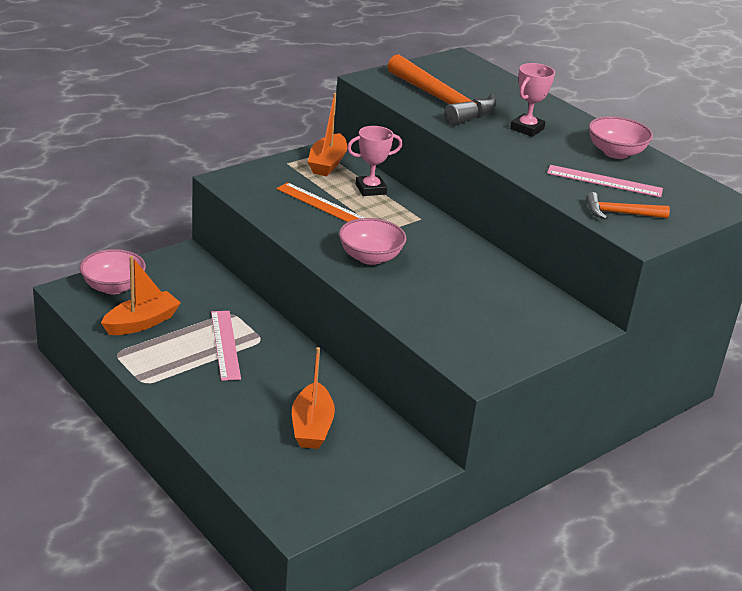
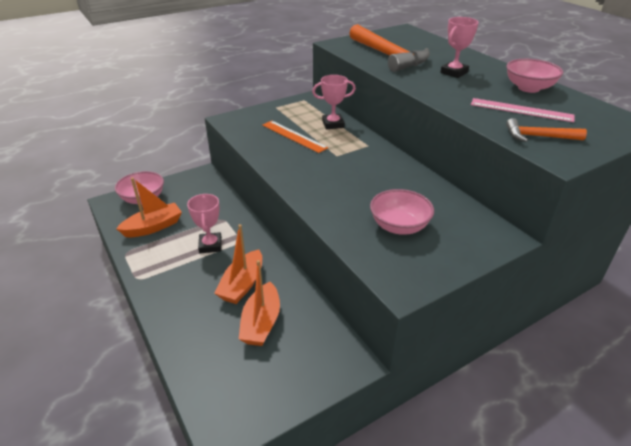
camera: 10 degrees right, 5 degrees up
(225, 344) = (210, 245): pink ruler -> pink trophy
(327, 163) = (304, 107): orange boat -> orange boat (242, 284)
(370, 257) = (322, 177): pink bowl -> pink bowl (399, 226)

